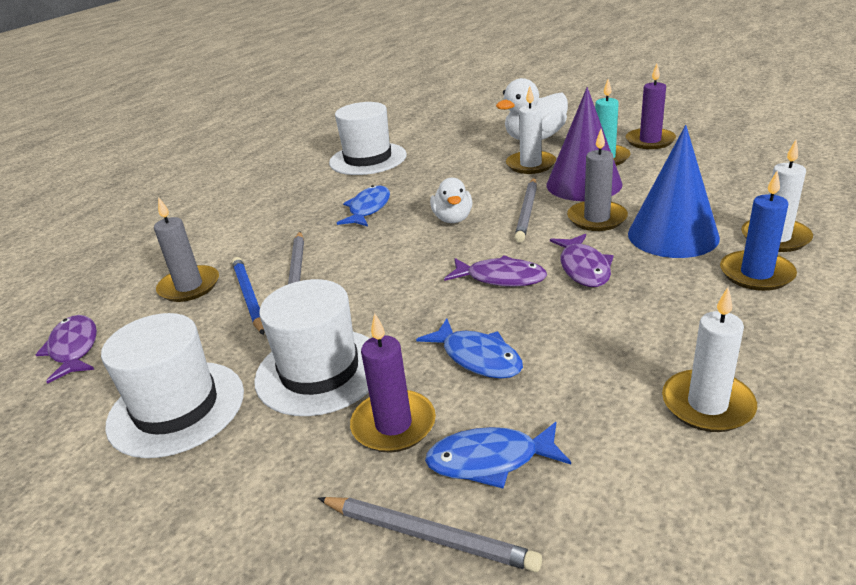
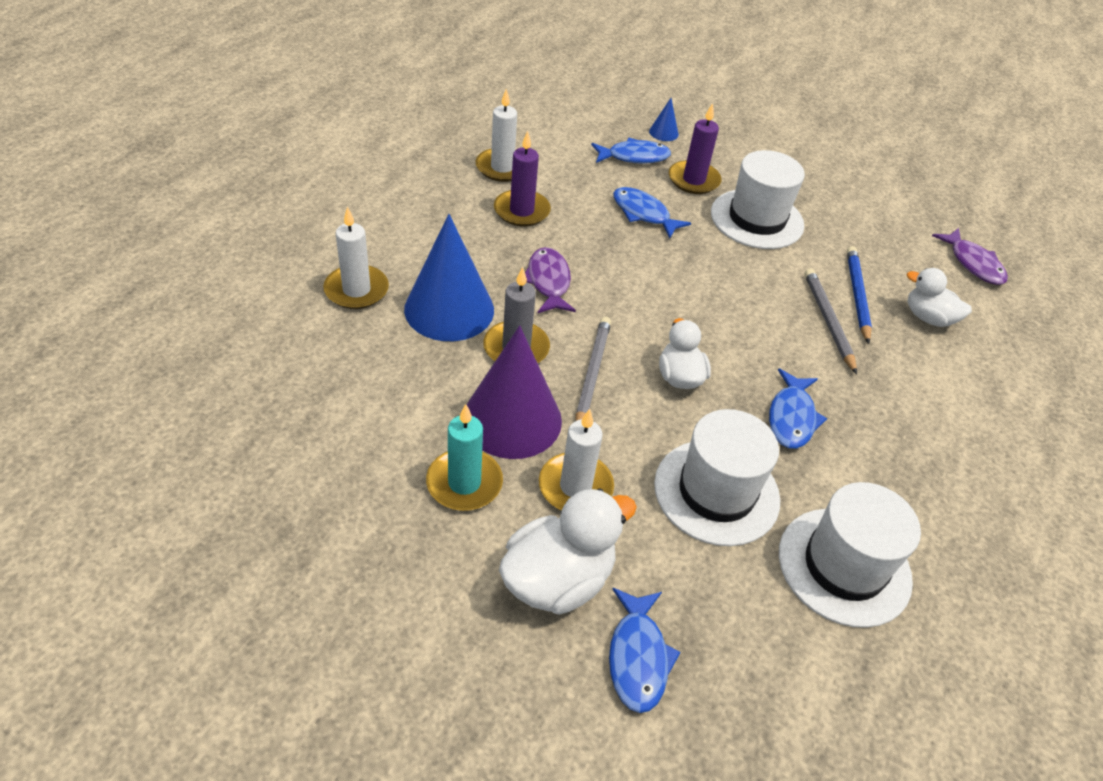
camera: 170 degrees right, 15 degrees up
(176, 408) = (845, 207): white hat -> white hat (716, 492)
(189, 286) = (928, 318): grey candle -> white duck
(249, 297) = (857, 295): blue pencil -> blue pencil turned 150 degrees counterclockwise
(428, 536) = (663, 132): grey pencil -> blue cone
(490, 126) = (638, 657): none -> blue fish
(501, 278) = (625, 282): purple fish -> none
(650, 141) = (375, 523): purple candle -> purple candle (521, 211)
(756, 274) = (404, 253): blue candle -> none

